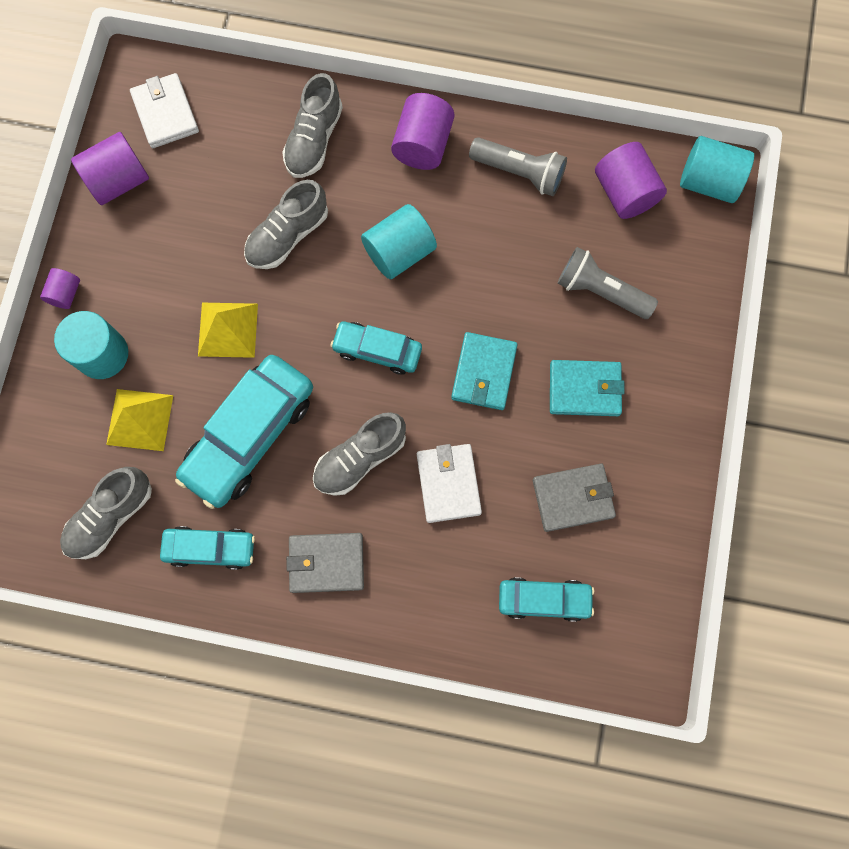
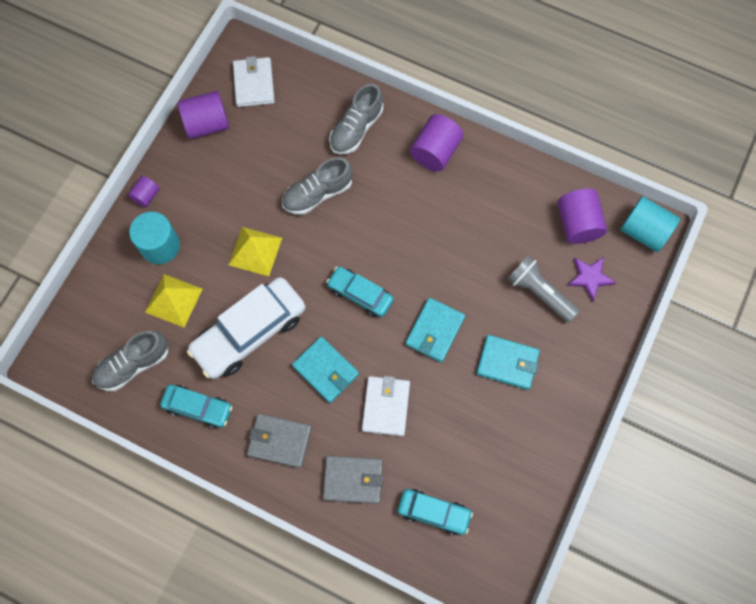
camera: 15 degrees right, 5 degrees down
(250, 435) = (249, 332): turquoise car -> white car
(360, 458) = (325, 370): grey shoe -> turquoise wallet
(399, 252) = (396, 226): turquoise cylinder -> none
(519, 173) = (502, 190): grey flashlight -> none
(573, 498) = (476, 442): grey wallet -> grey wallet (353, 480)
(657, 256) = (590, 277): none -> purple star

